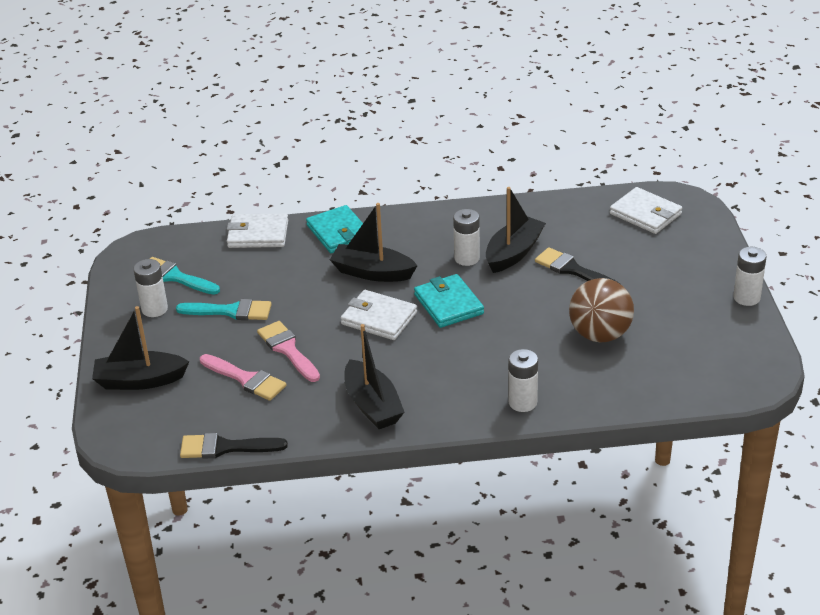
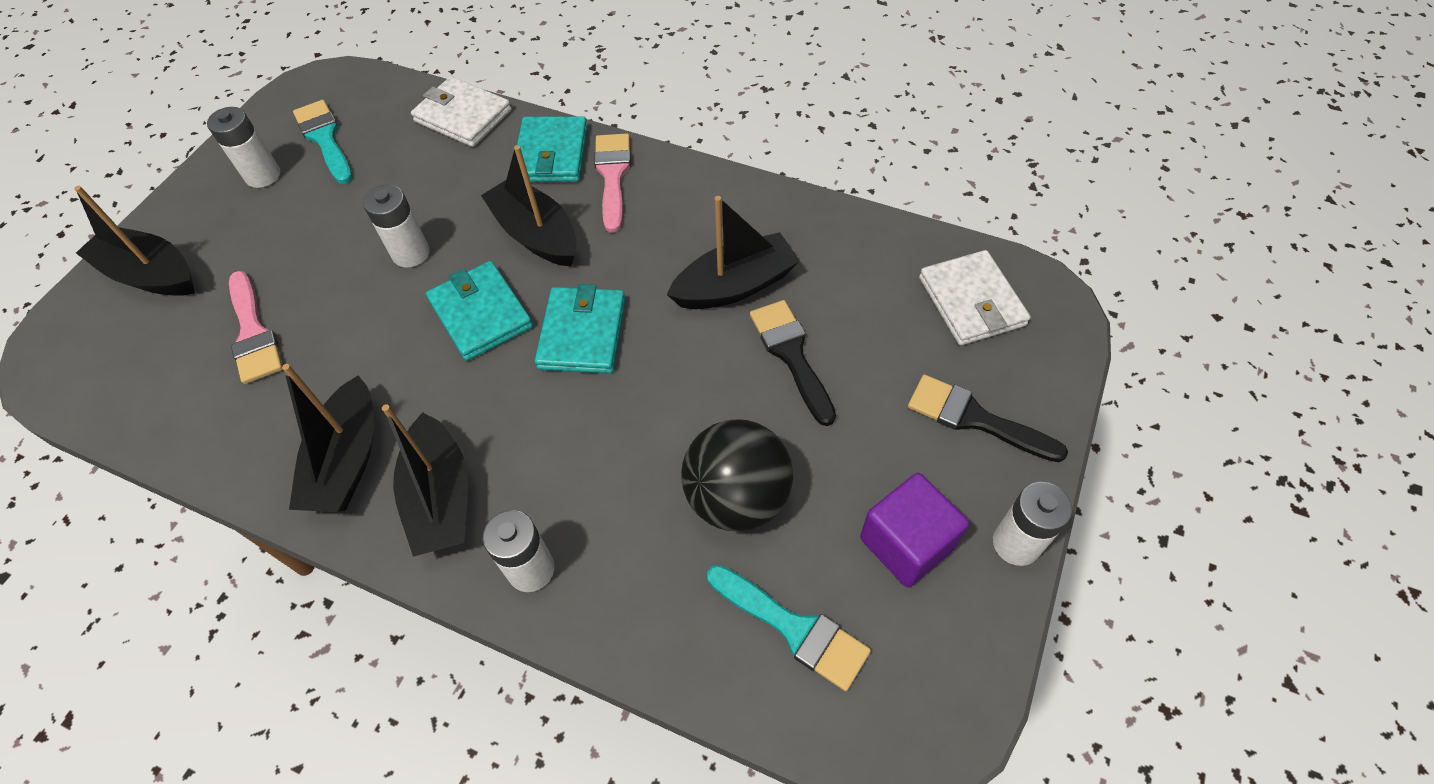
camera: 30 degrees right, 20 degrees up
(226, 447) = (133, 434): black brush -> black brush (975, 419)
(230, 311) = (333, 217): turquoise brush -> turquoise brush (793, 628)
(288, 350) = (337, 311): pink brush -> pink brush (613, 176)
(379, 318) = (481, 314): white wallet -> turquoise wallet
(443, 397) = (441, 498): none -> black boat
(467, 258) = (668, 266): white battery -> white battery (411, 253)
(600, 335) = (737, 497): brown ball -> black ball
(697, 318) = (906, 543): none -> purple cube

